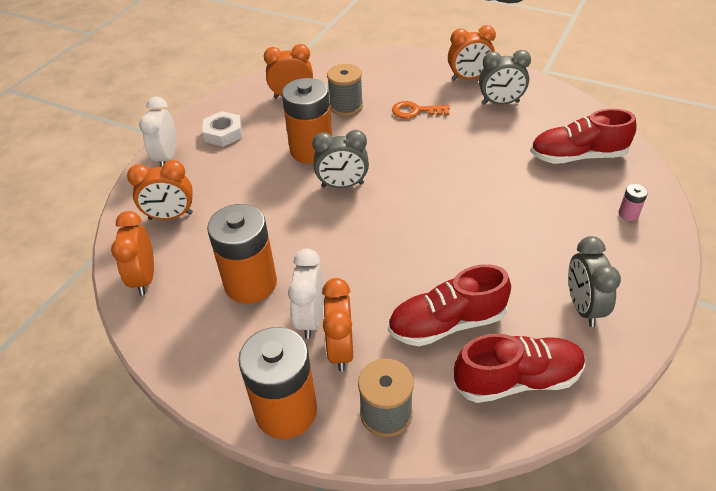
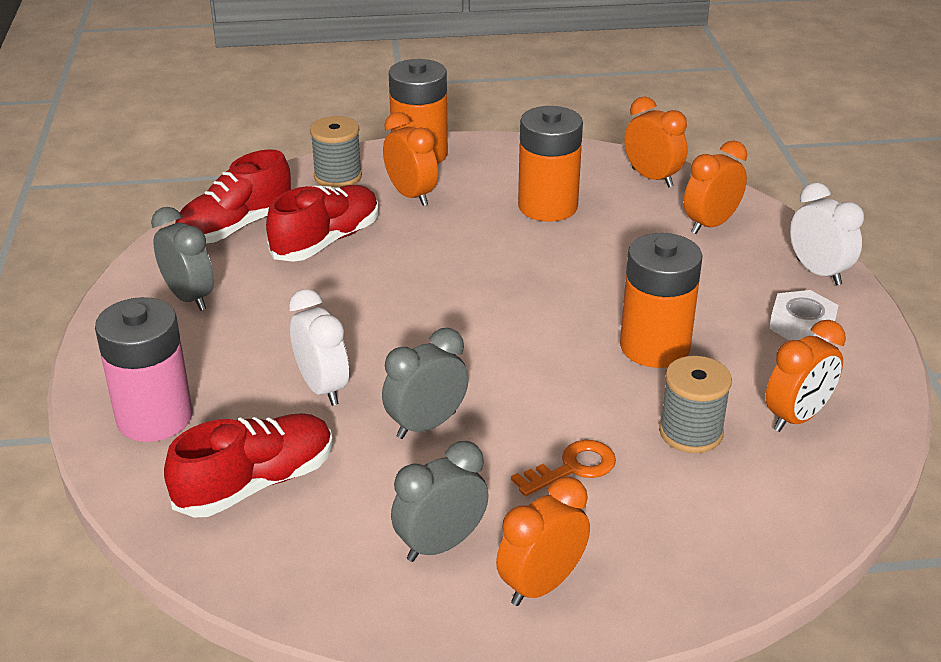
camera: 145 degrees right, 10 degrees down
(310, 319) = (460, 204): white clock -> white clock (322, 388)
(342, 185) = (561, 320): grey clock -> grey clock (426, 425)
(628, 214) = (154, 418): pink battery -> pink battery, size x2.49

